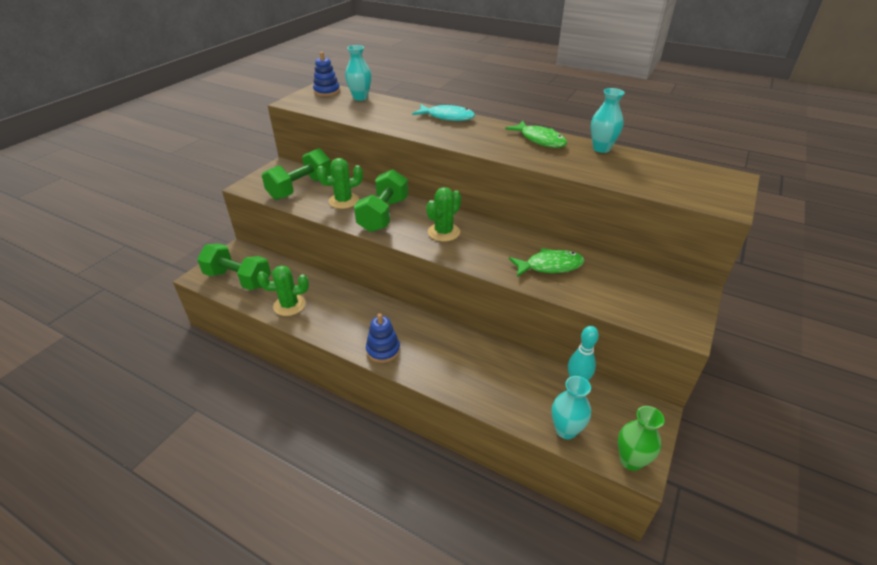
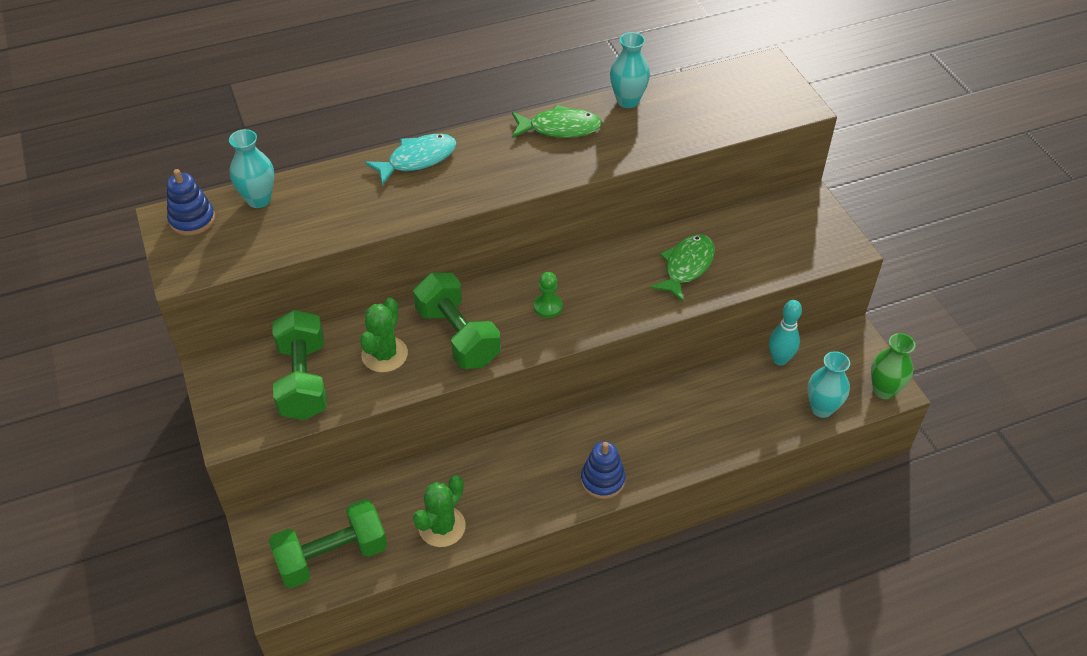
camera: 50 degrees left, 10 degrees up
(443, 232) = (548, 306): green cactus -> green pawn

